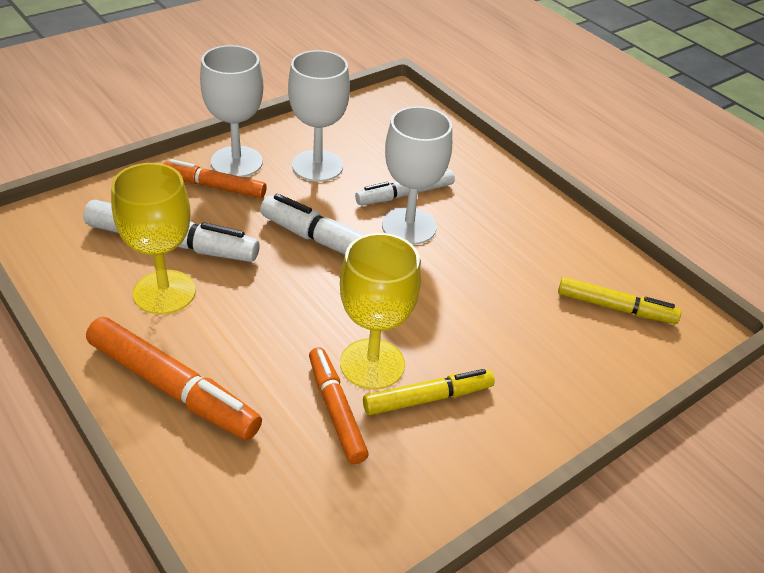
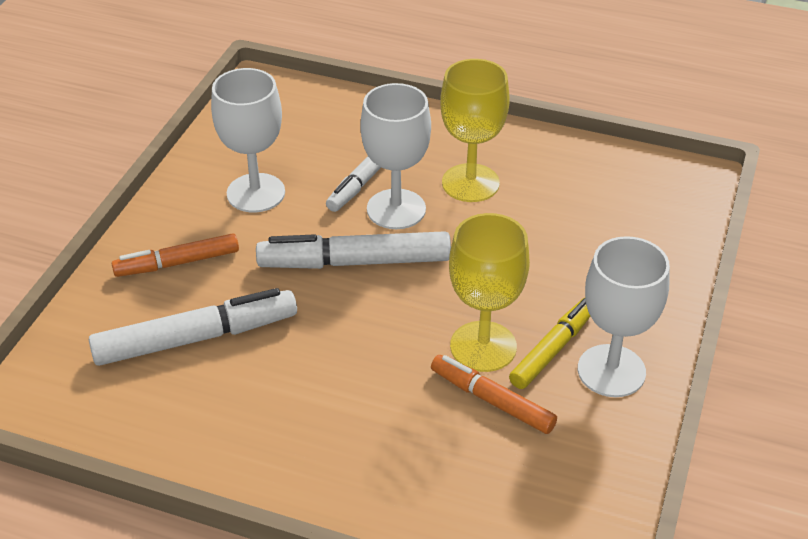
camera: 30 degrees left, 0 degrees up
(164, 292) = (239, 387): yellow goblet -> yellow goblet (470, 183)
(172, 387) = (338, 463): orange marker -> none
(236, 162) = (173, 228): white goblet -> white goblet (611, 371)
(615, 307) = (623, 194): yellow marker -> none

